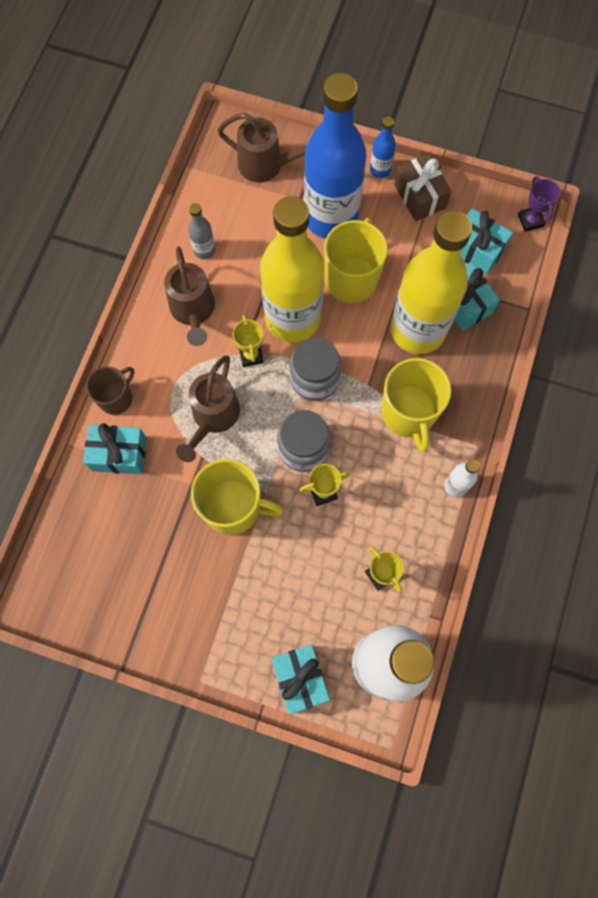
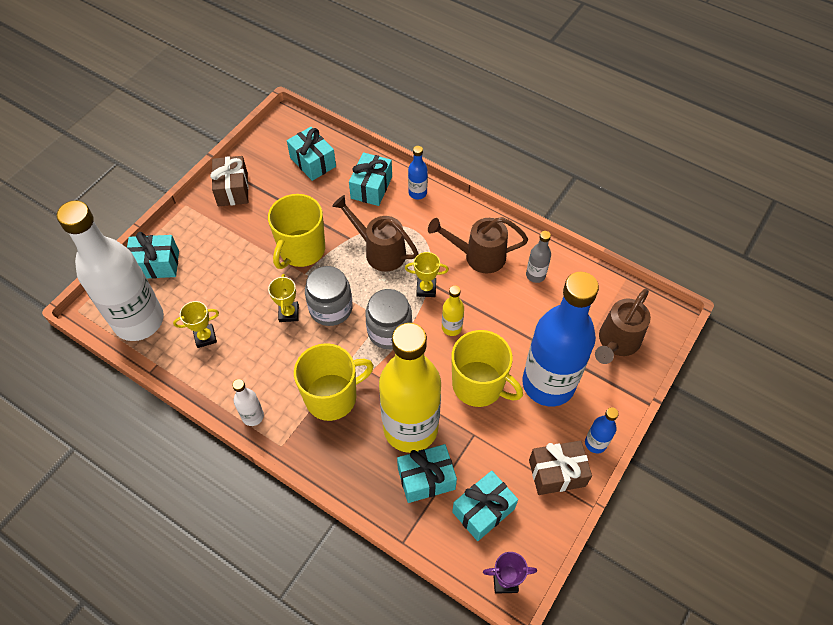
camera: 105 degrees right, 15 degrees down
(92, 539) = (313, 162): none -> turquoise gift
(116, 398) = (417, 193): brown mug -> blue bottle
(160, 628) = (233, 189): none -> brown gift
(293, 318) = (451, 327): yellow bottle -> yellow bottle, size x0.40
(408, 413) = (332, 397): yellow mug -> yellow mug turned 150 degrees clockwise

